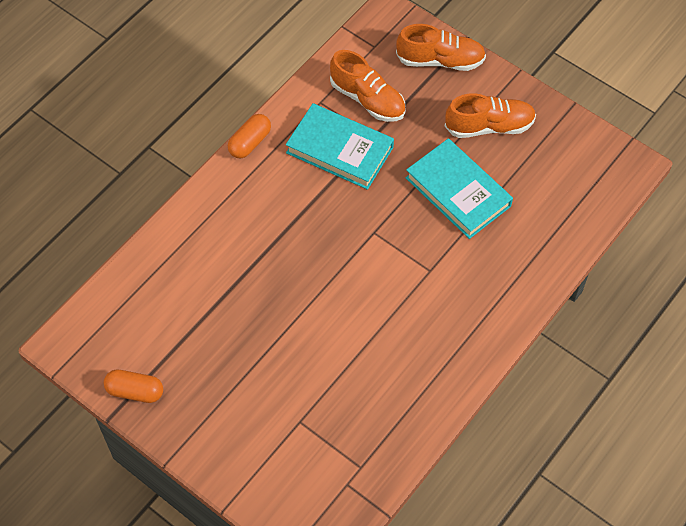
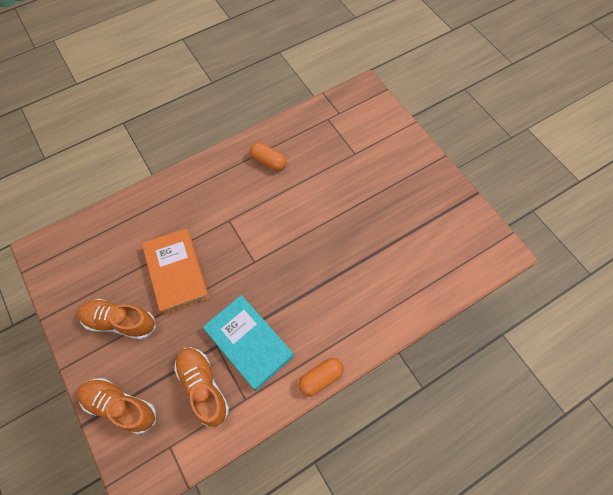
camera: 160 degrees left, 5 degrees up
(135, 391) = (457, 203): orange capsule -> orange capsule (268, 162)
(458, 192) = (176, 272): turquoise book -> orange book

